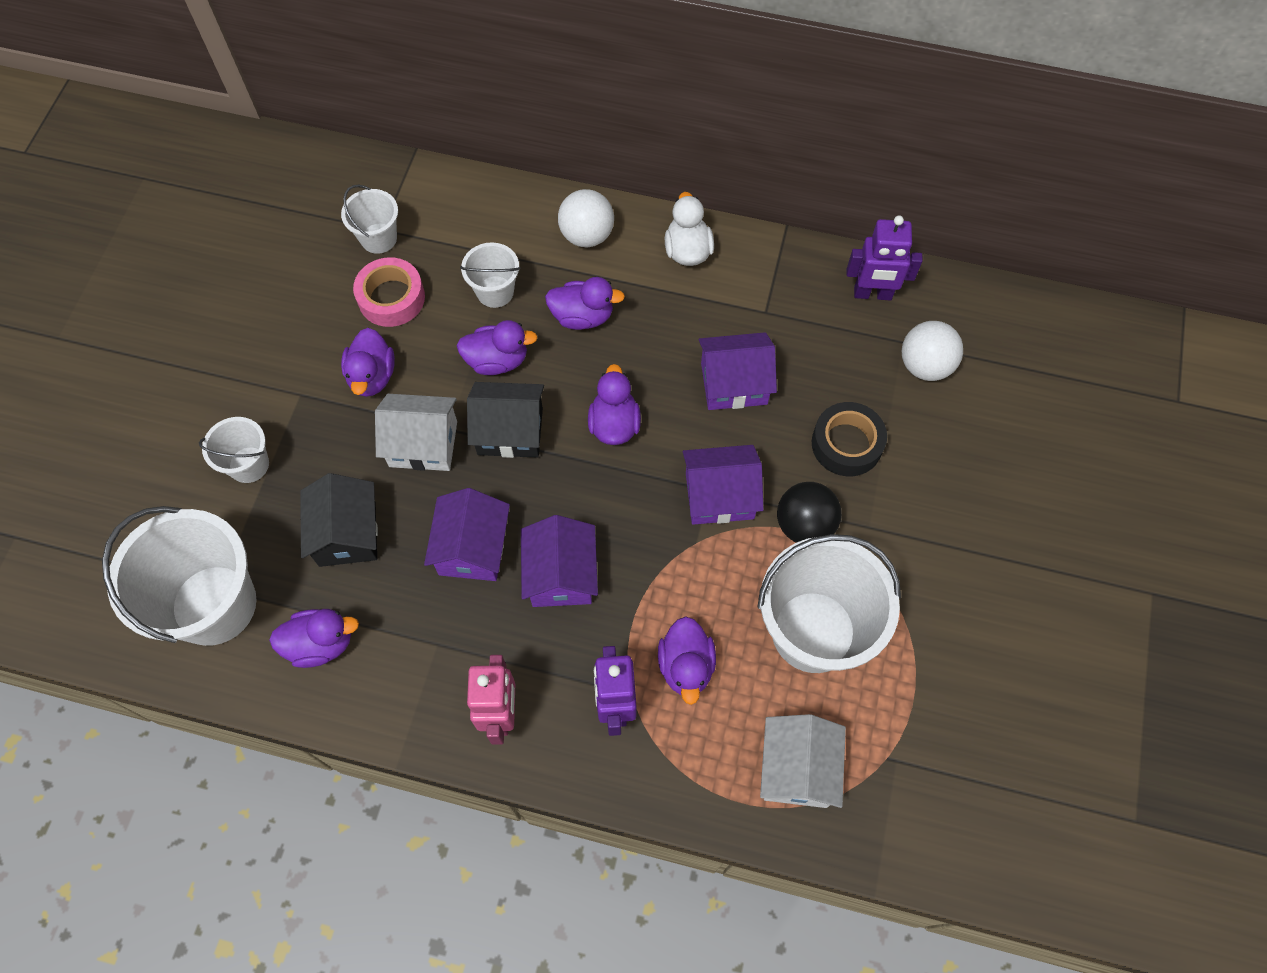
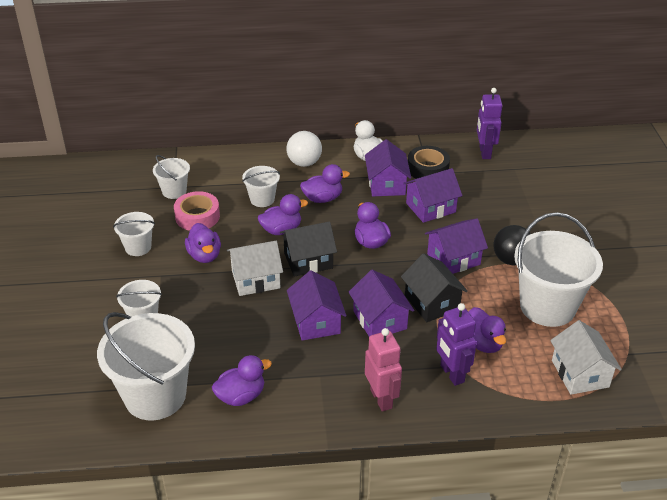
camera: 20 degrees left, 25 degrees down
(289, 332) = (138, 247): none -> white bucket
(347, 533) = (229, 335): black house -> black house (431, 302)
(689, 316) = (386, 184): none -> purple house
(846, 444) = (512, 219): black tape -> black tape (427, 169)
(872, 294) = (484, 152): purple robot -> purple robot turned 105 degrees clockwise
(925, 365) = (532, 176): white ball -> none

